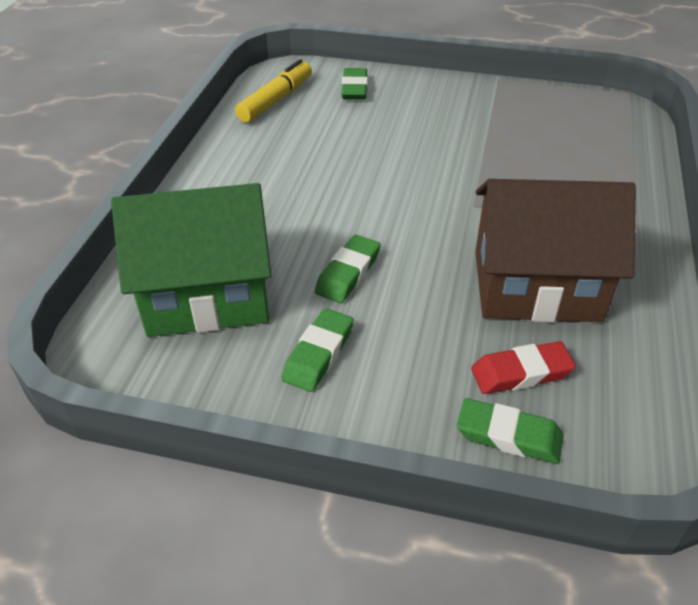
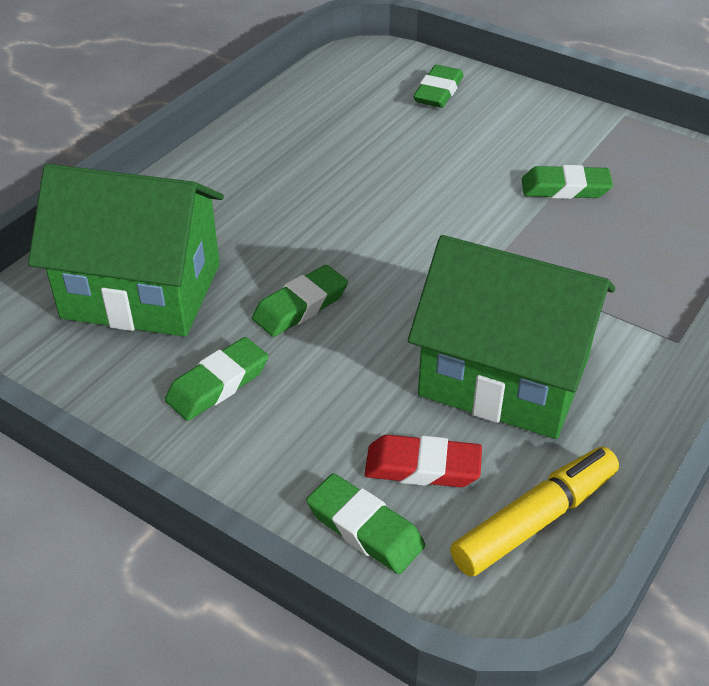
camera: 20 degrees right, 0 degrees up
(276, 100) = (339, 88): yellow marker -> yellow marker (535, 520)
(490, 138) = (565, 188): none -> green eraser
(536, 285) = (504, 376): brown house -> green house

